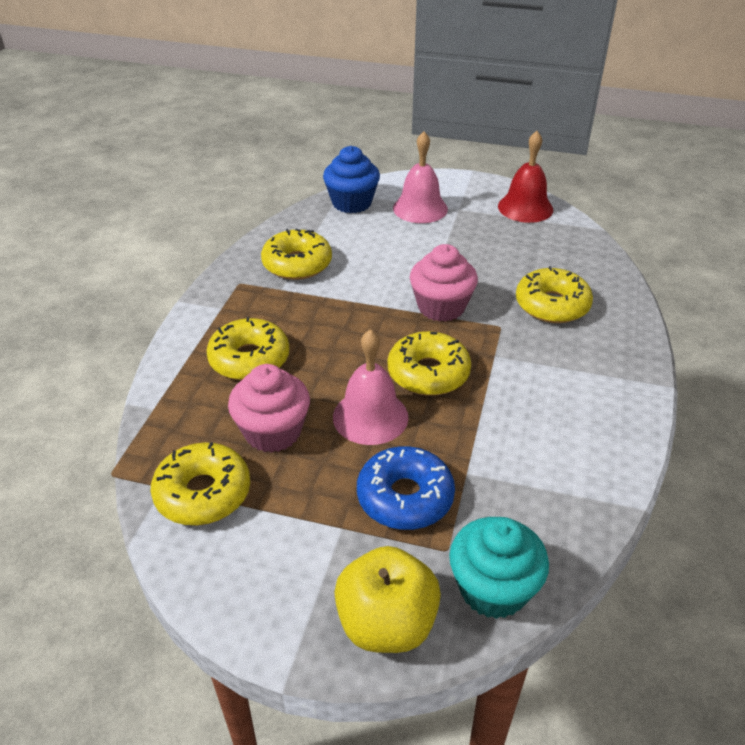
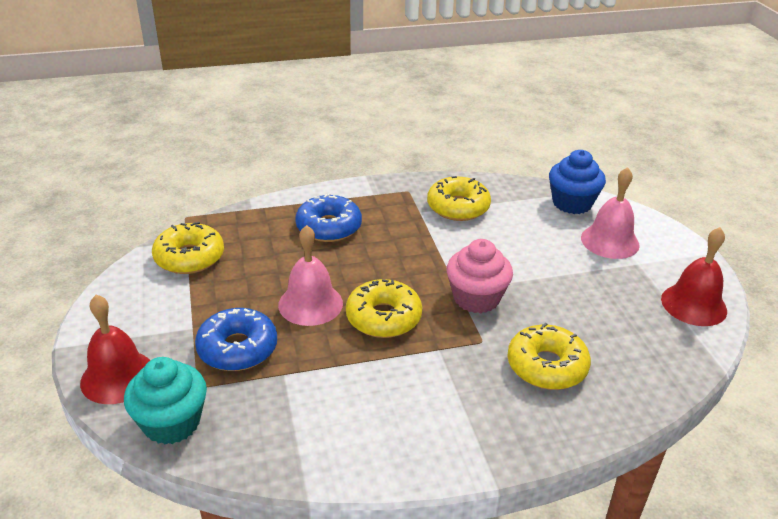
camera: 60 degrees right, 5 degrees down
(249, 359) = (329, 227): yellow donut -> blue donut
(273, 432) = (263, 264): pink cupcake -> none
(386, 624) = (118, 377): yellow apple -> red bell

